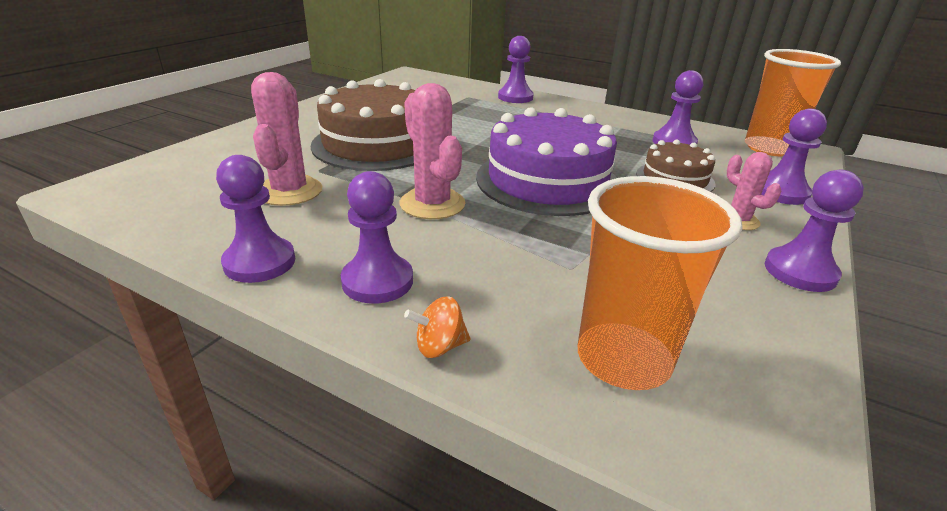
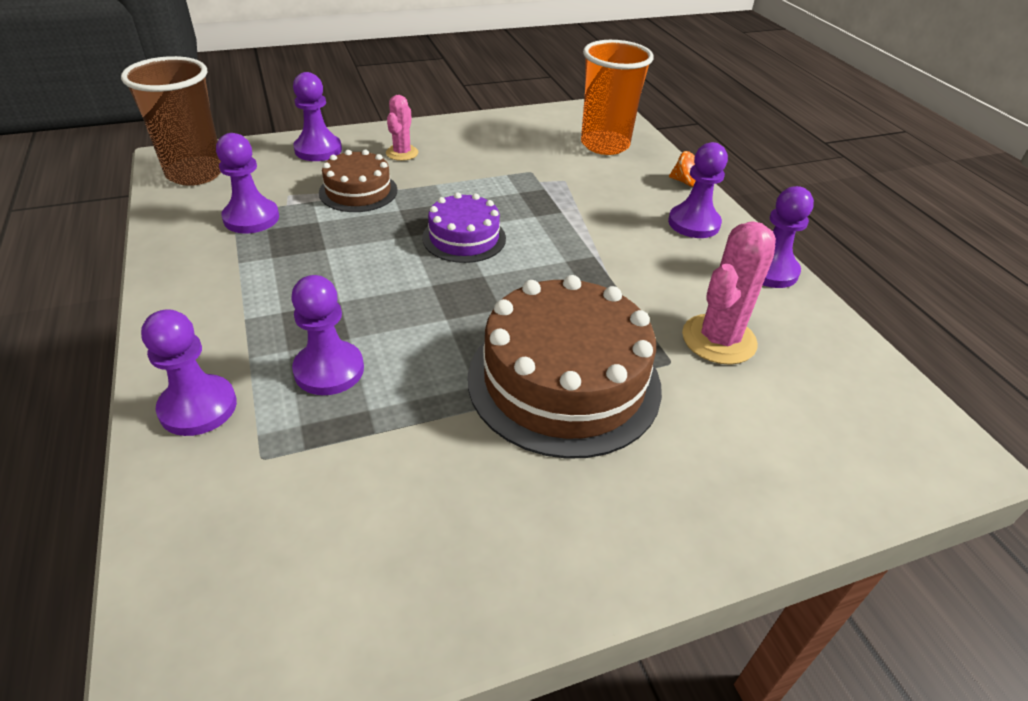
camera: 140 degrees left, 10 degrees up
(432, 204) = (596, 262): pink cactus -> none
(547, 181) = (464, 238): purple cake -> purple cake, size x0.54
(769, 148) = (195, 173): orange cup -> brown cup
(800, 272) = (444, 126): purple pawn -> purple pawn (329, 370)

